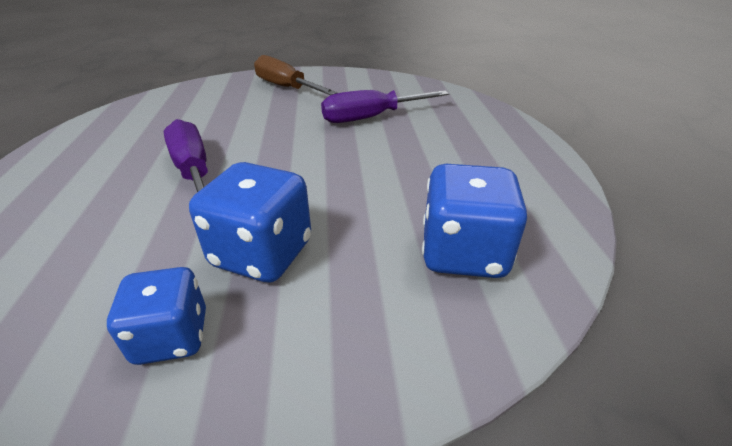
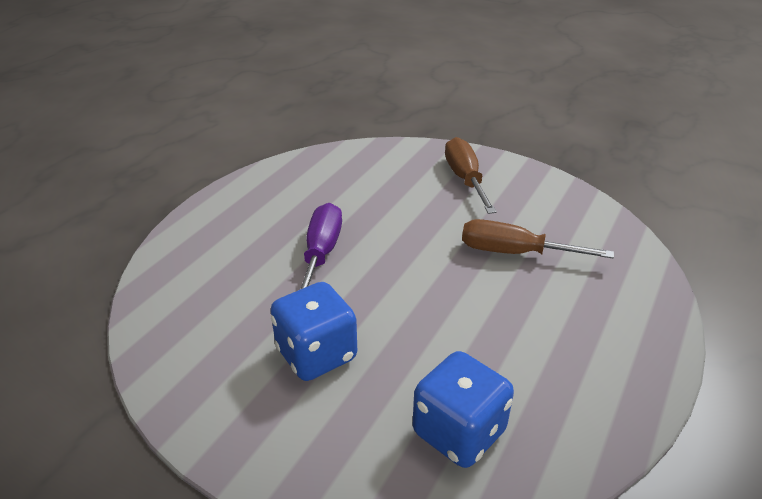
camera: 35 degrees right, 0 degrees up
(172, 337) = (228, 386): blue dice -> none
(371, 117) = (515, 253): purple screwdriver -> brown screwdriver

